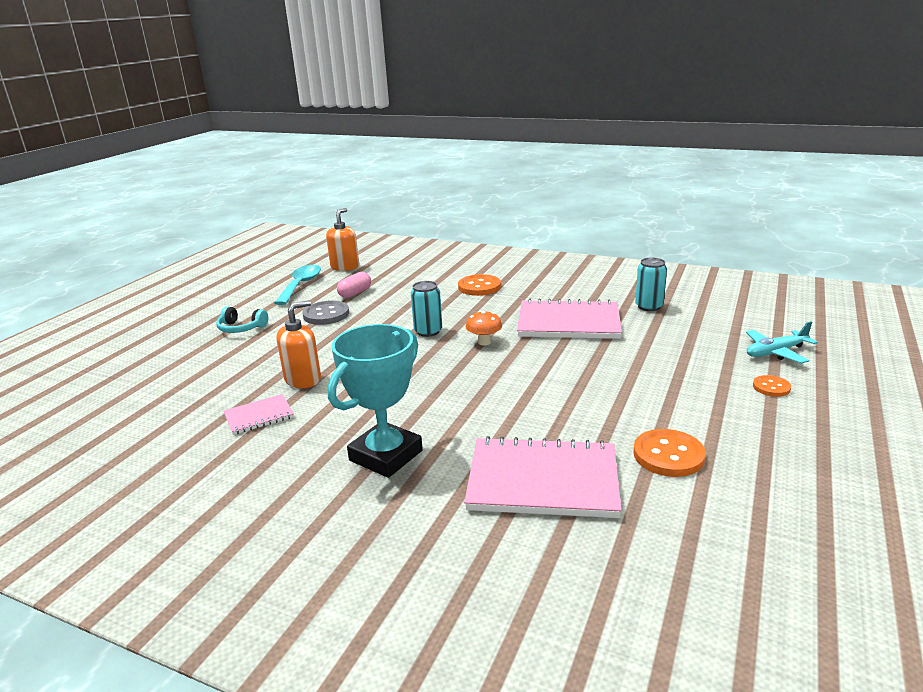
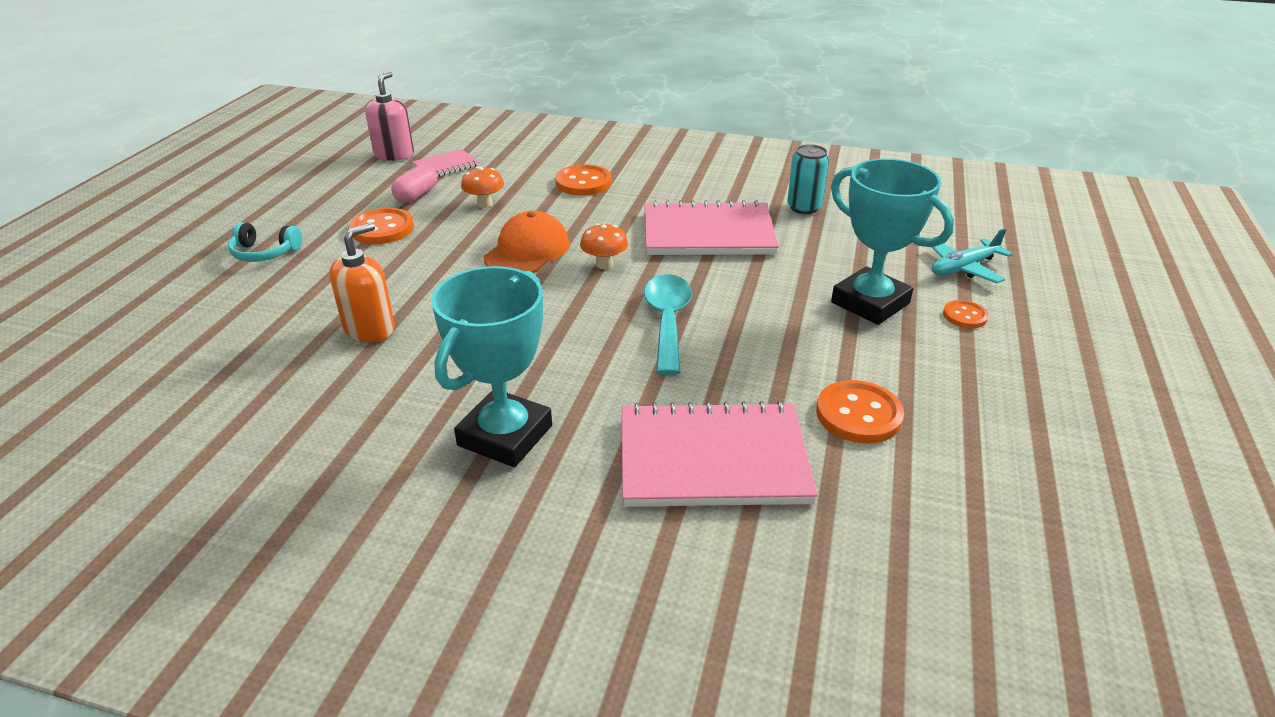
camera: 10 degrees left, 10 degrees up
(259, 416) = (319, 387): pink notebook -> pink notebook (446, 166)
(301, 285) = (337, 184): turquoise spoon -> turquoise spoon (667, 321)
(326, 314) = (382, 229): grey button -> orange button
(345, 267) = (394, 154): orange soap dispenser -> pink soap dispenser
(403, 300) = (484, 204): none -> orange mushroom
(428, 331) = (527, 251): turquoise can -> orange cap
(692, 375) = (870, 303): none -> turquoise trophy

